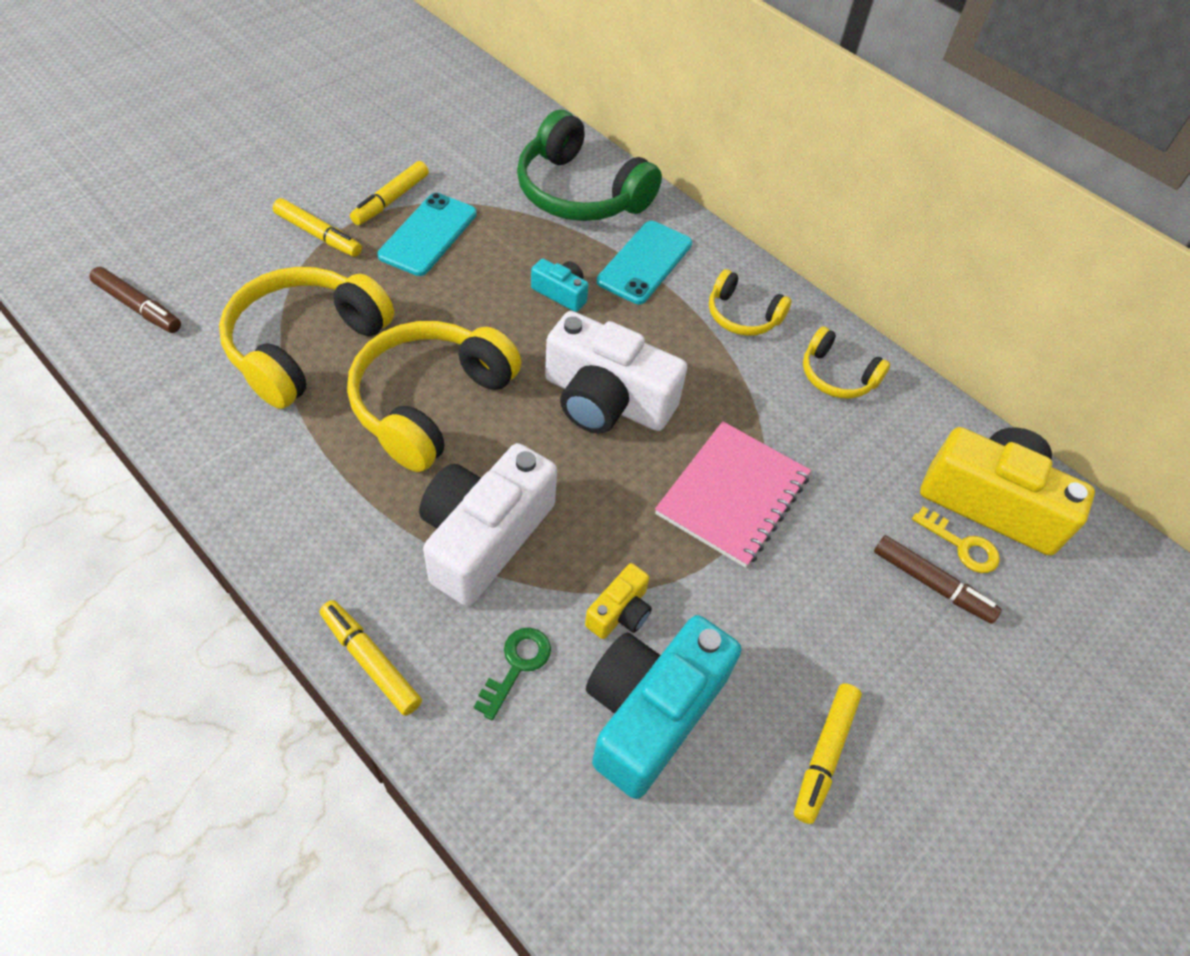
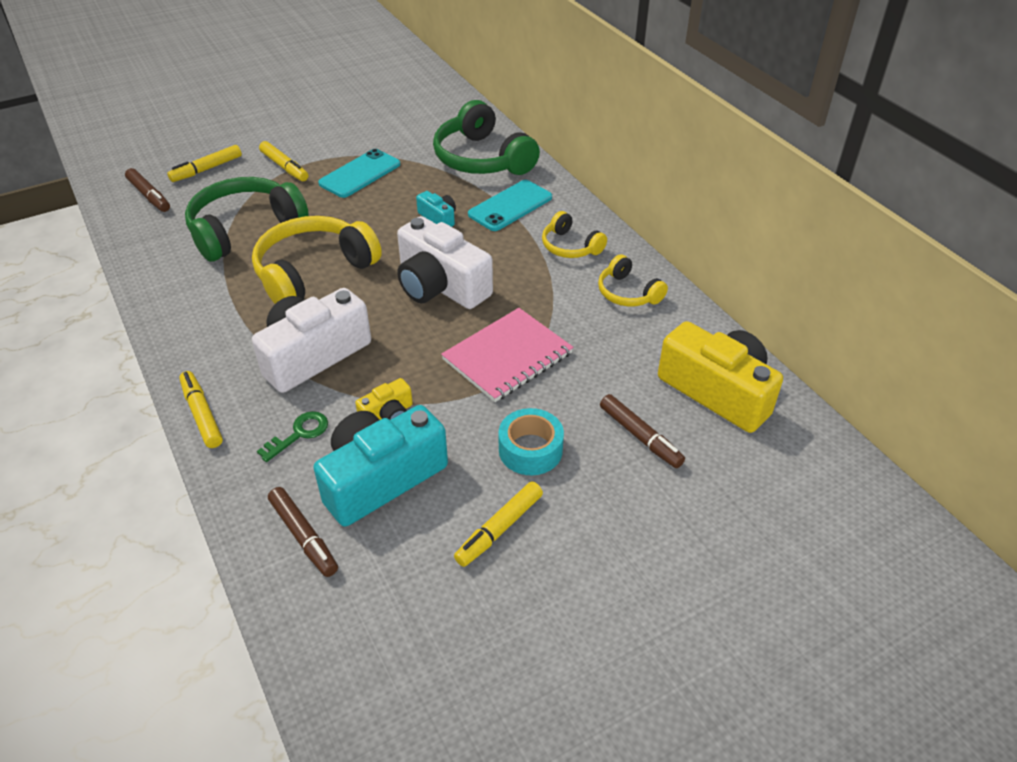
camera: 20 degrees right, 10 degrees down
(304, 346) = (245, 229): yellow headphones -> green headphones
(391, 200) = (344, 151): yellow marker -> yellow marker (207, 169)
(588, 824) = (304, 536): none -> brown marker
(814, 630) = (530, 450): none -> turquoise tape
(961, 545) = (678, 415): yellow key -> none

